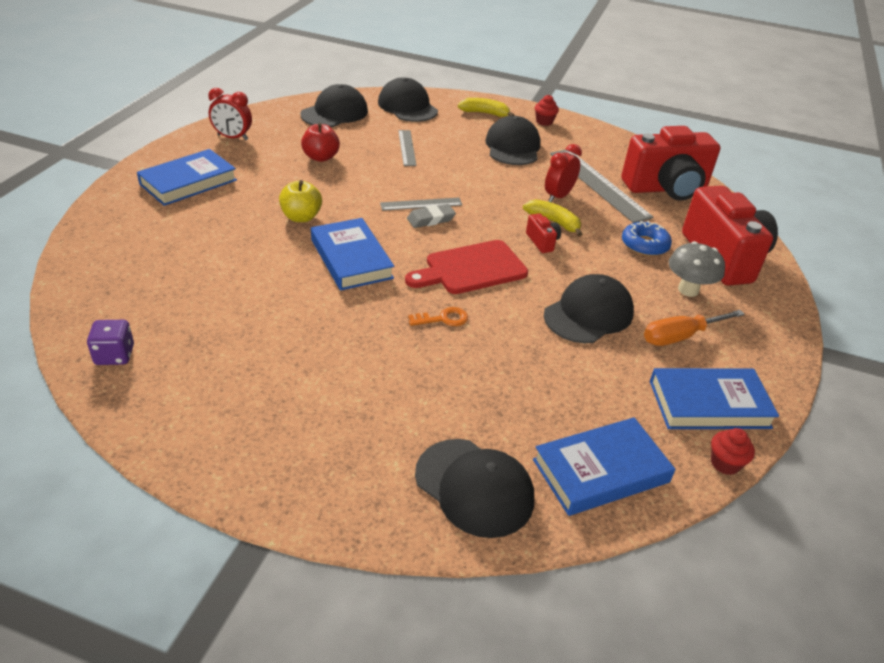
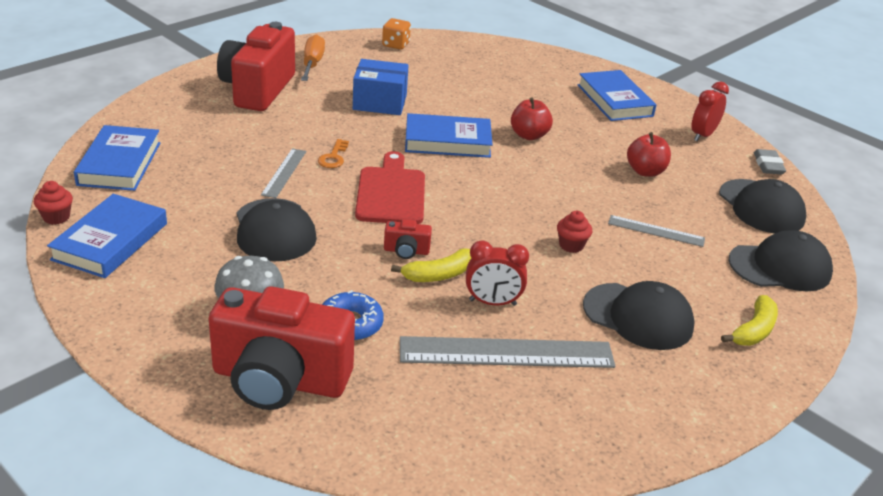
camera: 115 degrees right, 5 degrees down
(114, 355) = (395, 45): purple dice -> orange dice
(298, 322) = (380, 102): none -> blue box
(301, 217) = (529, 135): yellow apple -> red apple
(421, 204) = (522, 202): grey ruler -> grey ruler (284, 172)
(431, 219) = (489, 198): grey eraser -> grey eraser (768, 165)
(474, 487) = (165, 117): black cap -> none
(544, 122) = (717, 383): red cupcake -> red cupcake (571, 245)
(558, 196) = (492, 302): red clock -> red clock turned 120 degrees clockwise
(666, 188) = (465, 419): red camera -> red camera (258, 89)
(680, 336) = (195, 269): orange screwdriver -> orange screwdriver (312, 64)

